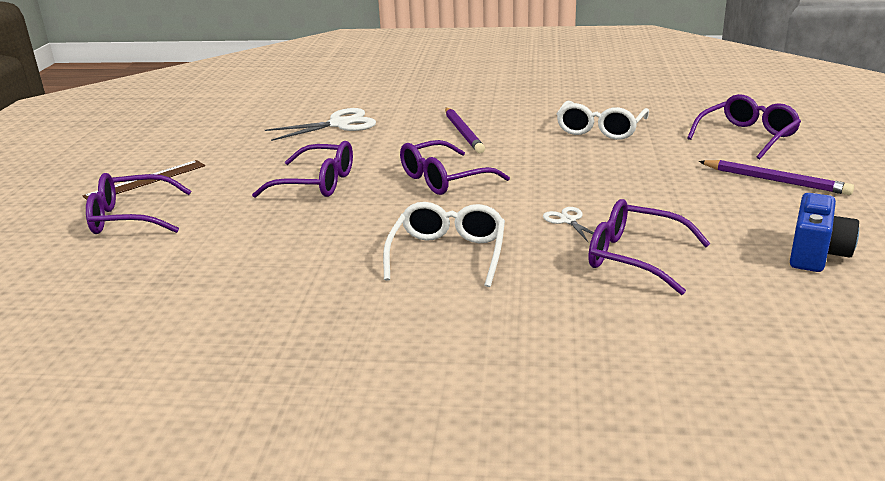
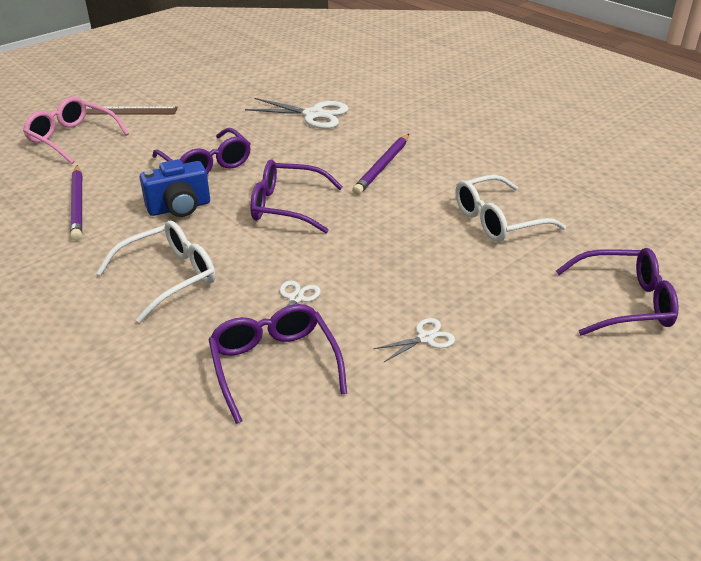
camera: 40 degrees right, 10 degrees up
(131, 218) = (72, 138): purple glasses -> pink glasses
(688, 200) = (425, 338): none -> white scissors
(775, 181) = (547, 368): purple pencil -> purple pencil (78, 205)
(816, 254) = (418, 468): blue camera -> blue camera (179, 208)

